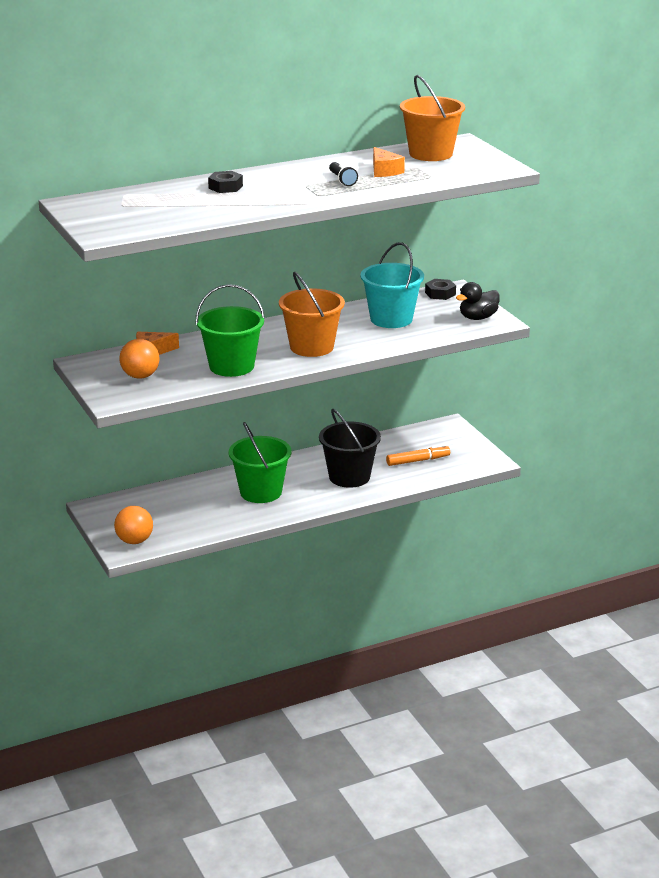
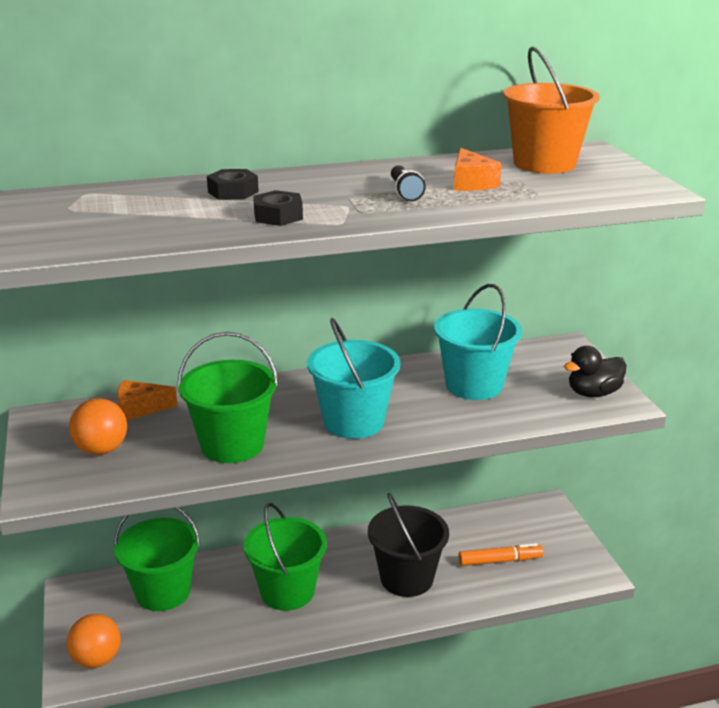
camera: 10 degrees right, 0 degrees up
(164, 501) = (163, 592): none -> green bucket
(311, 347) = (353, 421): orange bucket -> turquoise bucket
(440, 293) = (546, 351): black nut -> black nut (278, 216)

